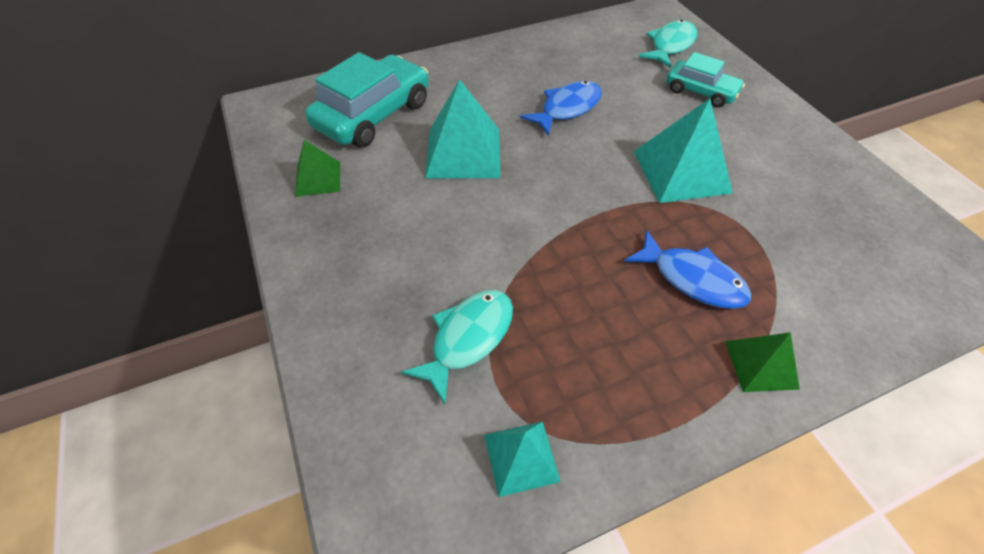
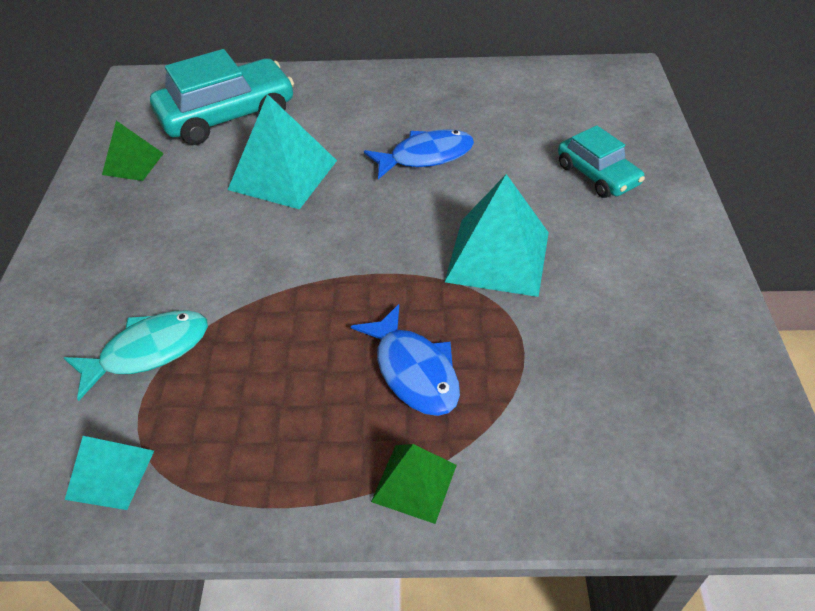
camera: 25 degrees right, 5 degrees down
(670, 45) = (605, 114): turquoise fish -> none

